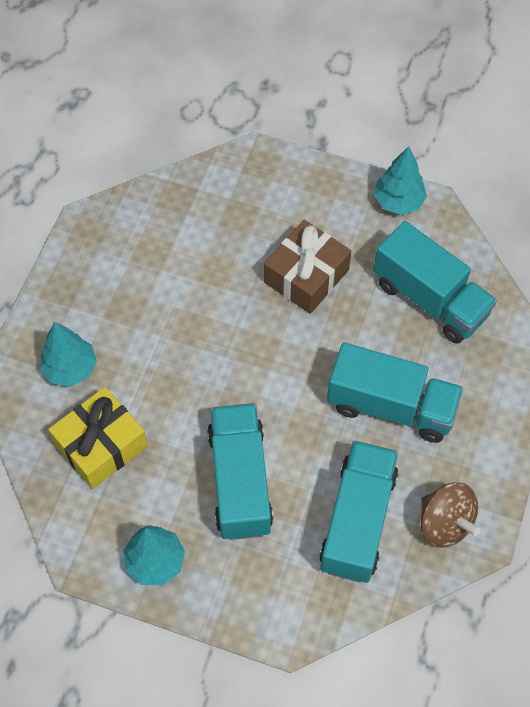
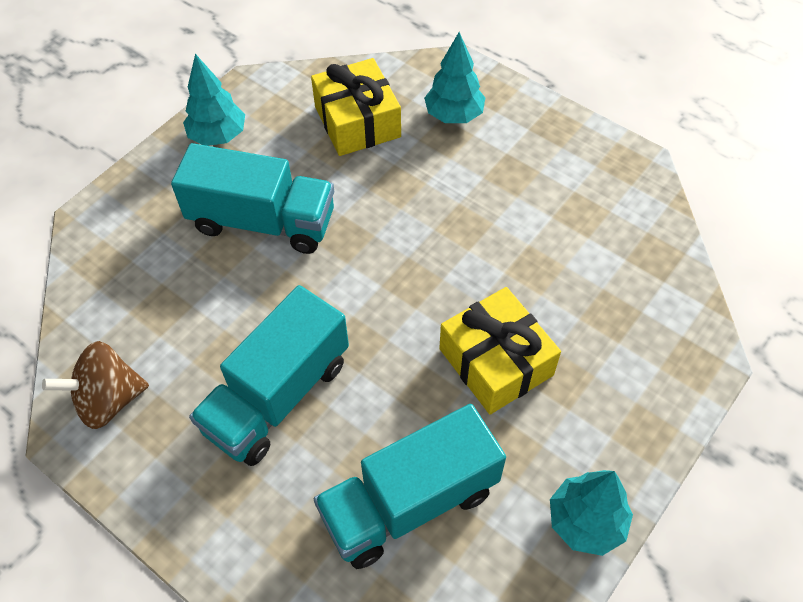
camera: 110 degrees right, 5 degrees down
(306, 276) = (496, 362): brown gift -> yellow gift
(357, 521) = (162, 313): turquoise truck -> none

